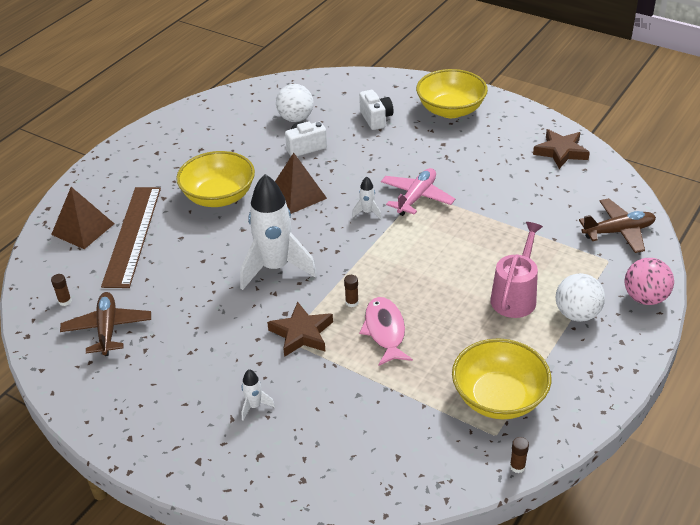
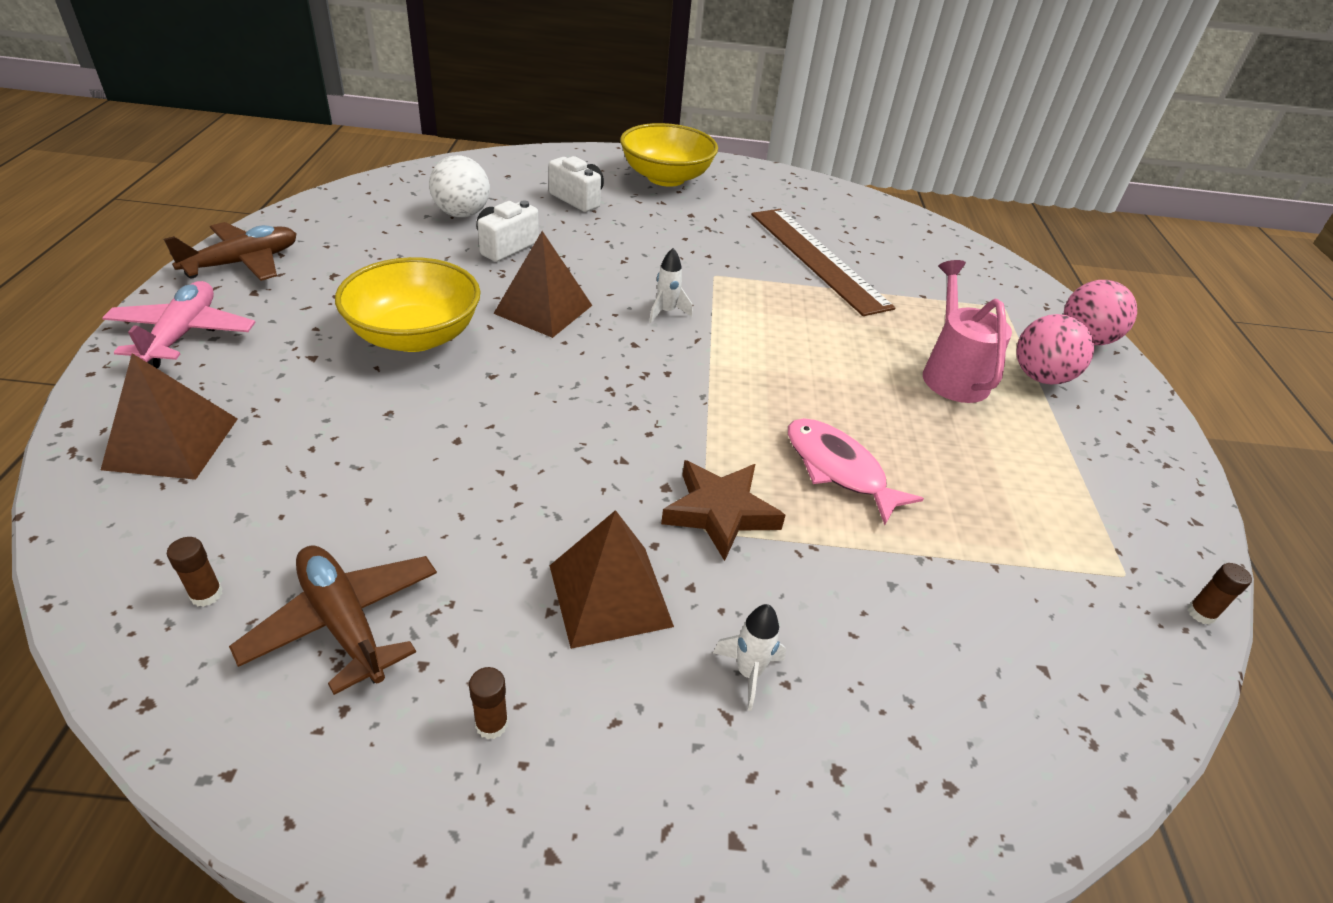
camera: 35 degrees left, 0 degrees up
(132, 235) = (288, 431): brown ruler -> brown ruler (817, 259)
(220, 354) = (610, 595): none -> brown pyramid
(275, 268) = (593, 420): white rocket -> none
(352, 302) = (754, 441): brown glue stick -> brown glue stick (491, 724)
(416, 197) = (715, 281): pink plane -> pink plane (183, 334)
(499, 398) = (1074, 518): yellow bowl -> none
(561, 152) = (834, 203): brown star -> none
(577, 314) = (1040, 377): white ball -> pink ball
(618, 231) = (980, 273): brown plane -> brown plane (243, 263)

